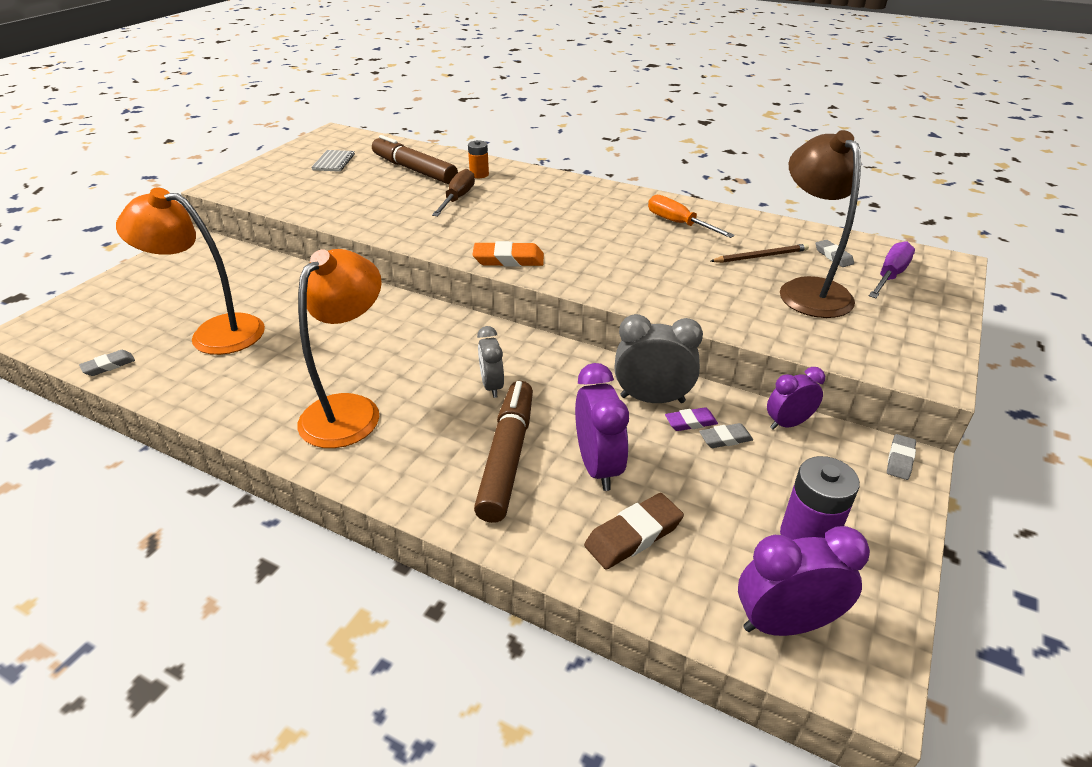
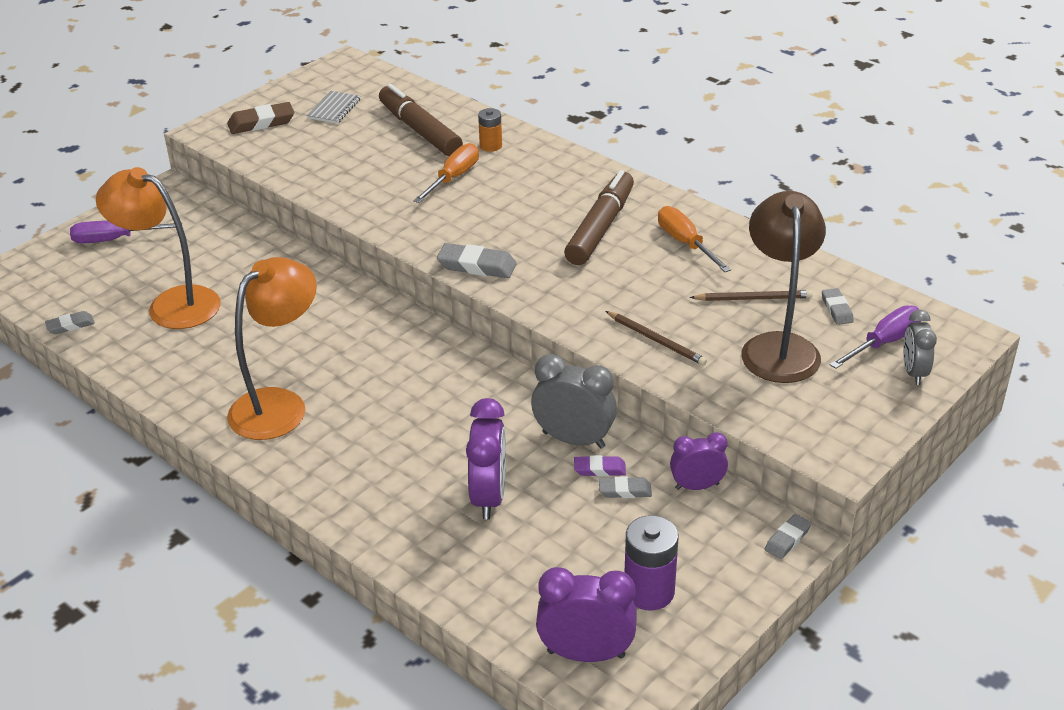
camera: 15 degrees right, 0 degrees up
(145, 286) = (114, 240): none -> purple screwdriver
(457, 198) = (453, 178): brown screwdriver -> orange screwdriver
(492, 386) = (421, 402): grey clock -> grey clock (914, 372)
(507, 457) = (408, 474): brown marker -> brown marker (600, 228)
(508, 259) = (477, 266): orange eraser -> grey eraser
(633, 535) = (492, 562): brown eraser -> brown eraser (261, 123)
(701, 298) = (656, 340): none -> brown pencil

